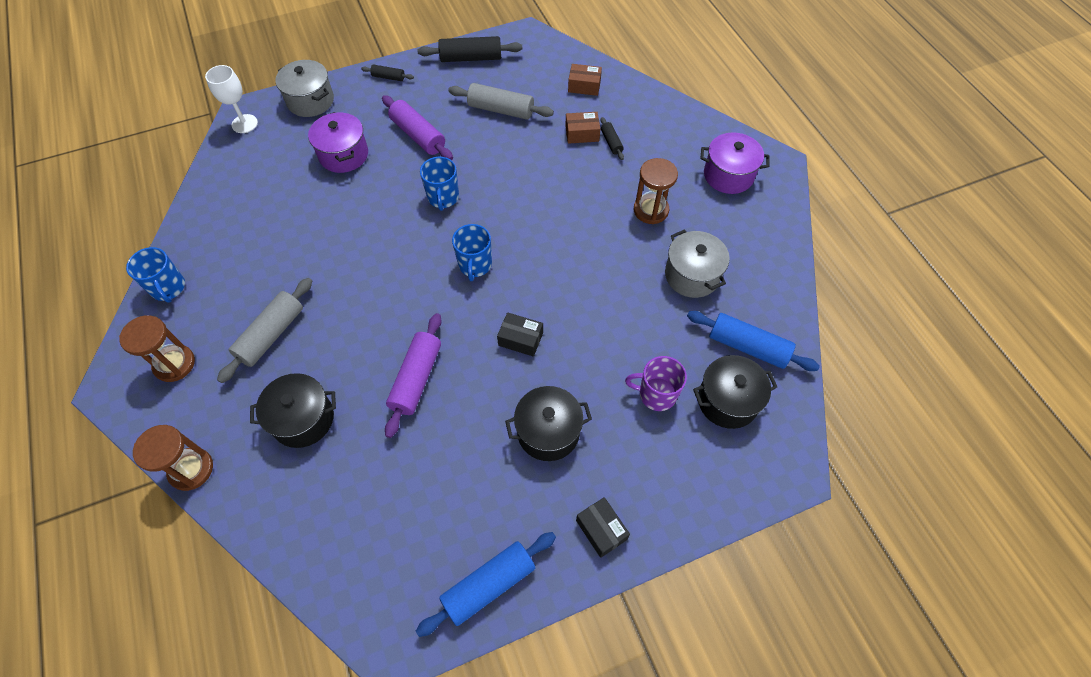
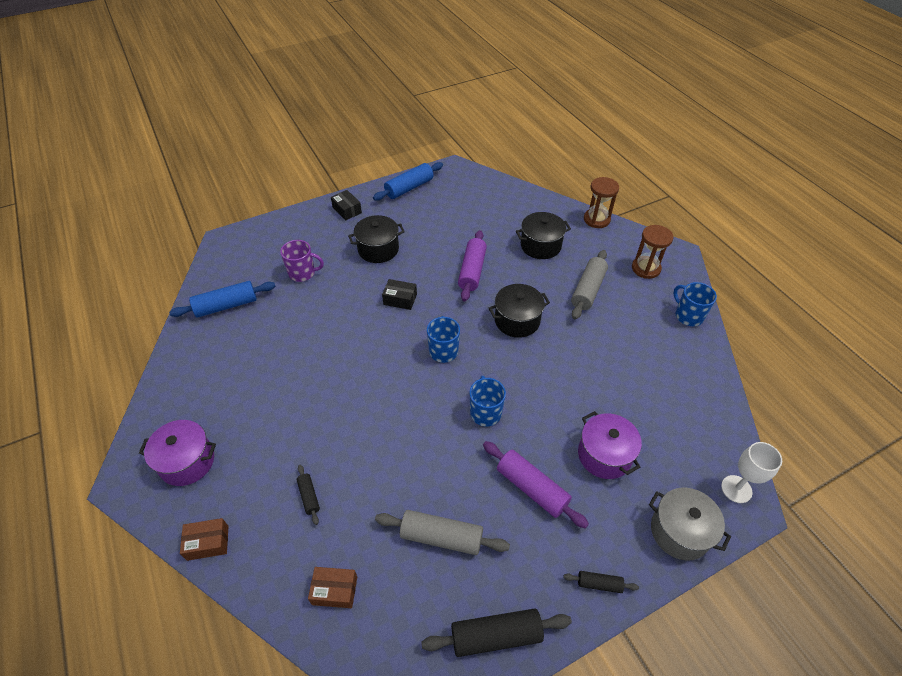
camera: 175 degrees right, 10 degrees down
(582, 134) = (342, 507): brown box -> brown box (208, 543)
(651, 210) = (279, 414): brown hourglass -> none
(692, 275) = (255, 355): grey pot -> none
(727, 401) = (253, 272): black pot -> black pot (517, 320)
(748, 346) = (226, 306): blue rolling pin -> blue rolling pin turned 45 degrees counterclockwise

